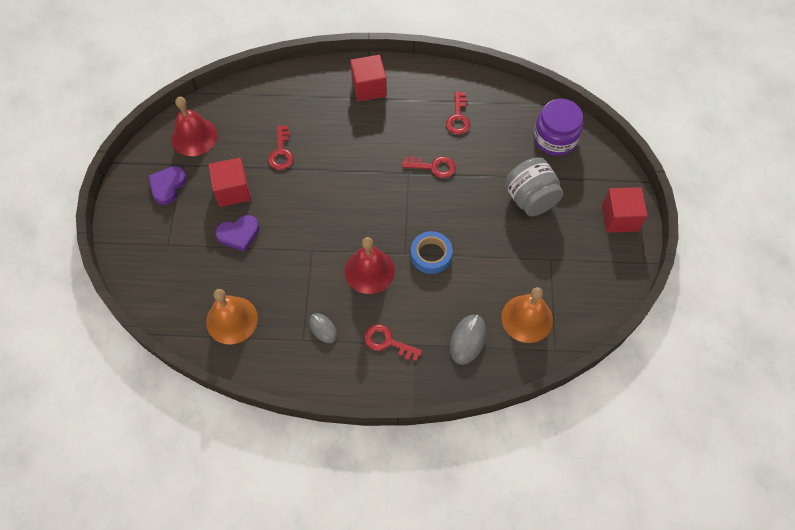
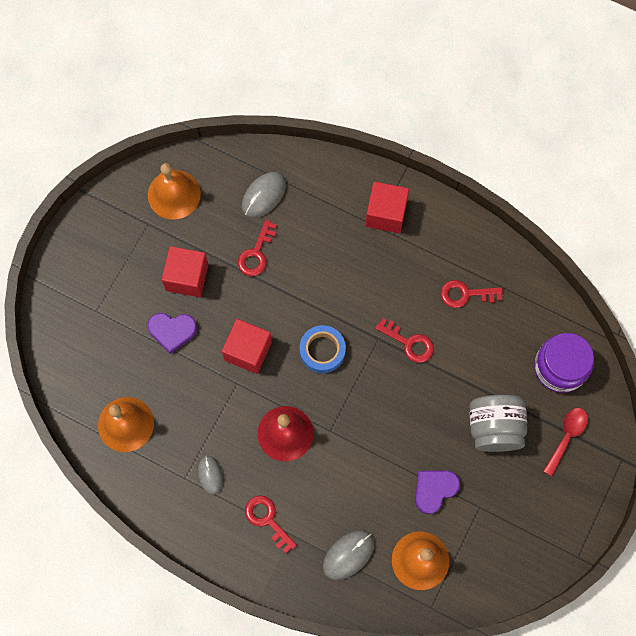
camera: 25 degrees right, 10 degrees up
(167, 186) = (123, 242): purple heart -> purple heart (434, 490)
(194, 136) = (174, 194): red bell -> orange bell
(267, 111) = (263, 195): none -> grey mouse
(431, 255) = (356, 444): blue tape -> blue tape (322, 351)
(458, 117) = (465, 294): red key -> red key turned 60 degrees clockwise
(587, 183) = (566, 437): none -> red spoon
(620, 218) = (579, 494): red cube -> red cube (248, 351)

